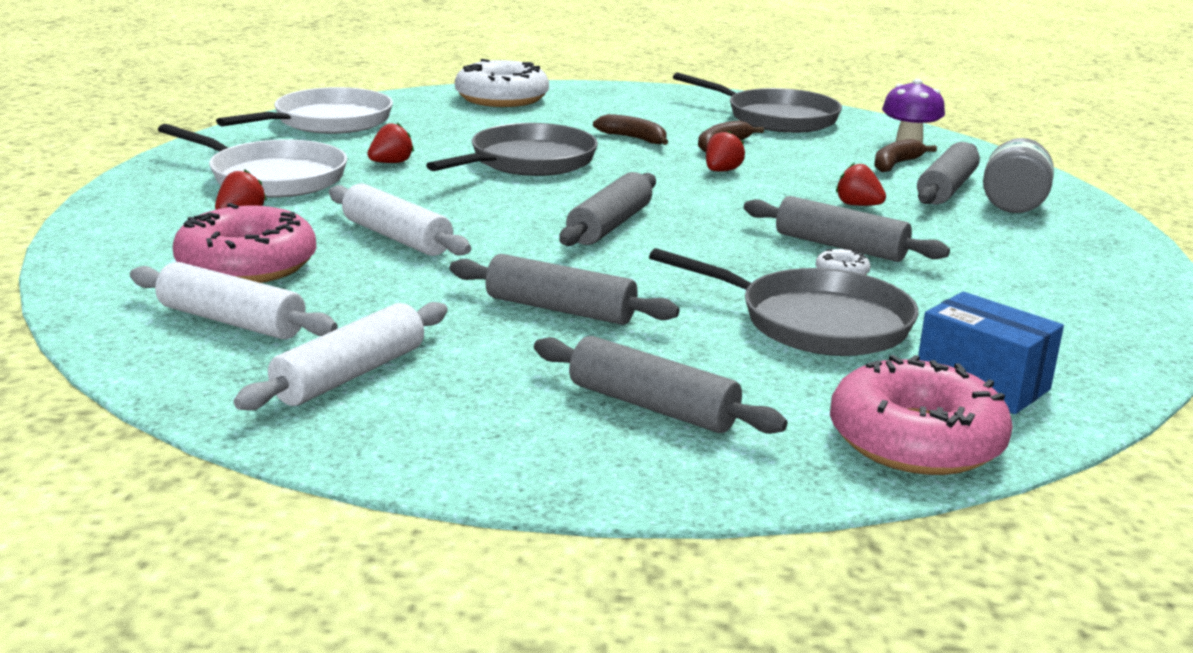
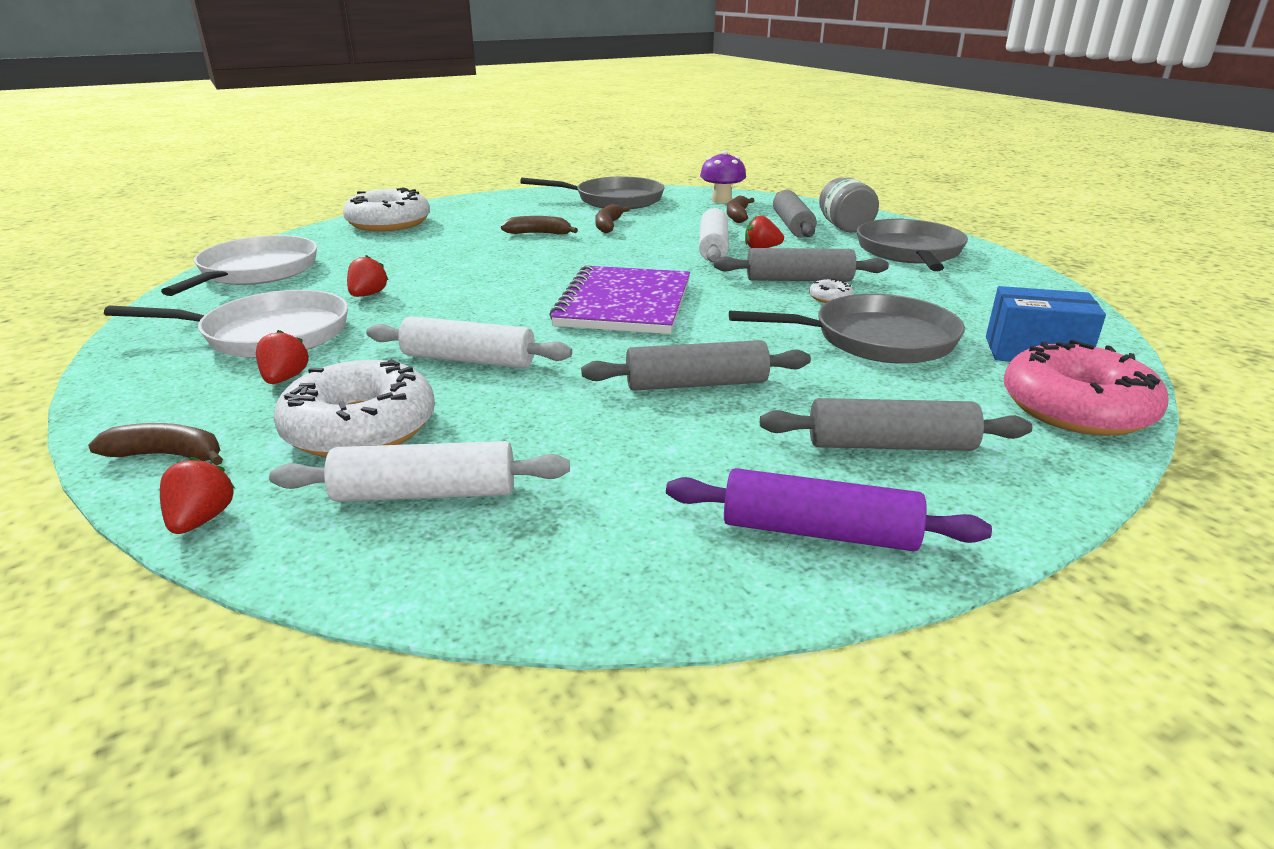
camera: 30 degrees left, 5 degrees up
(104, 246) = (168, 455): none -> brown banana
(247, 265) = (360, 428): pink donut -> white donut
(350, 375) = (621, 509): white rolling pin -> white rolling pin (713, 247)
(474, 439) = (818, 531): none -> purple rolling pin
(528, 162) = (485, 268): grey pan -> grey pan (909, 252)
(609, 225) = (624, 304): grey rolling pin -> purple notebook
(721, 171) = (638, 244): red strawberry -> red strawberry (202, 520)

